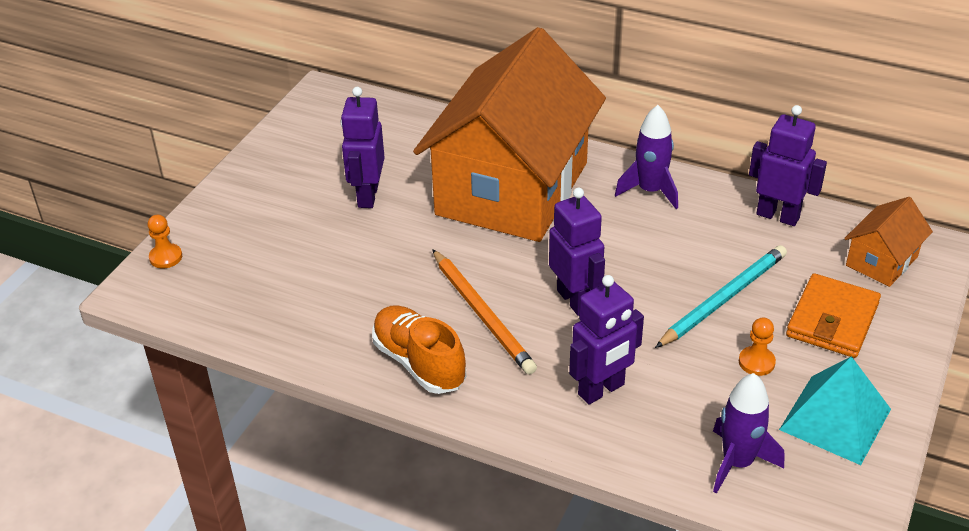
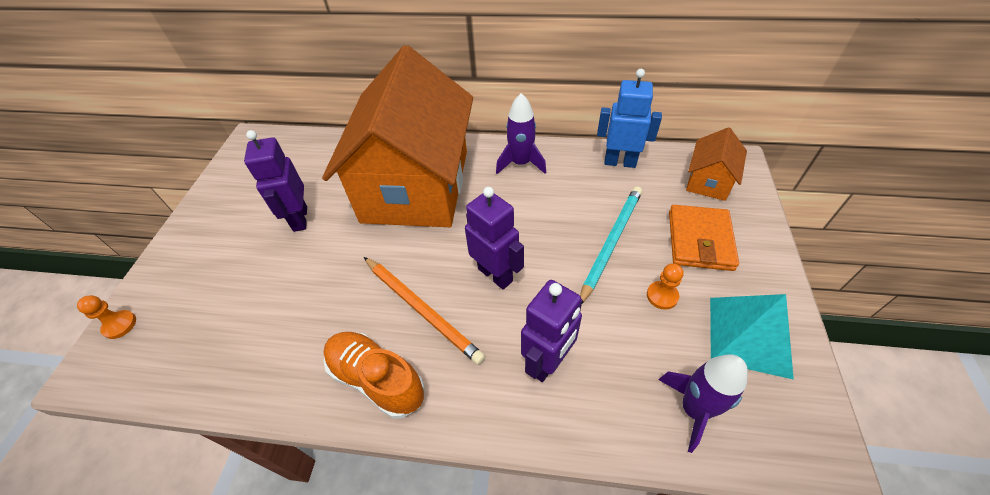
camera: 15 degrees left, 10 degrees up
(778, 216) = (620, 162): purple robot -> blue robot

